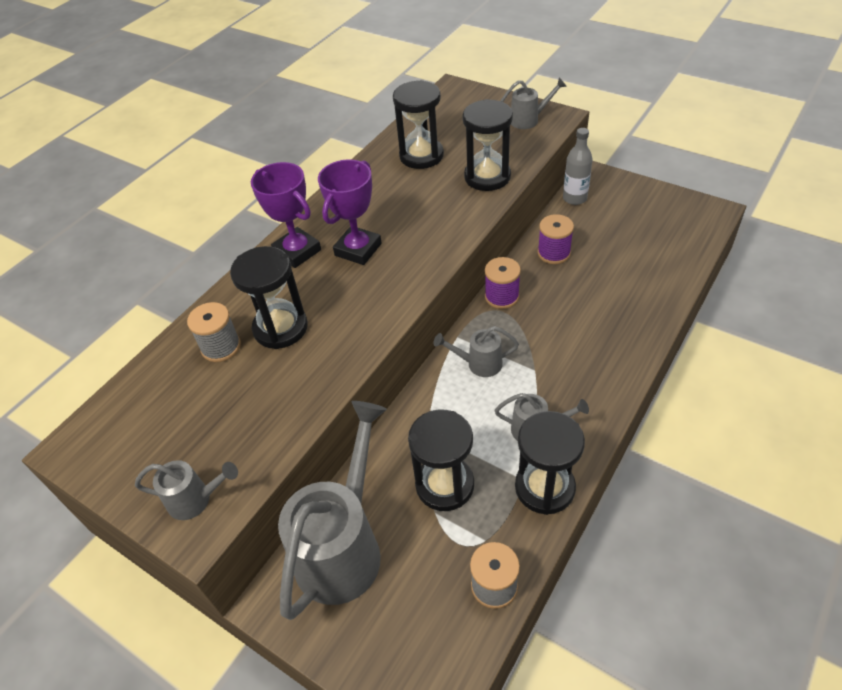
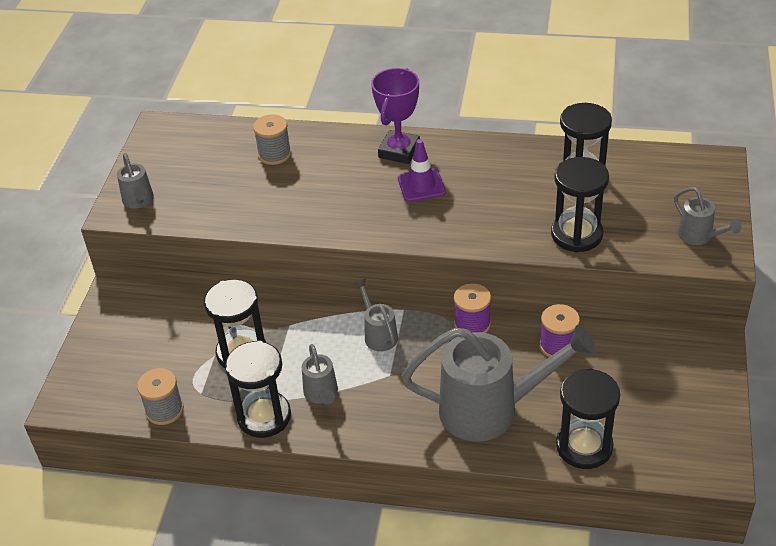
camera: 65 degrees right, 5 degrees down
(280, 328) = (308, 177): black hourglass -> black hourglass (584, 446)
(343, 547) = (167, 314): grey watering can -> grey watering can (490, 409)
(358, 249) = (421, 185): purple trophy -> purple traffic cone
(574, 198) = (660, 339): grey bottle -> none

